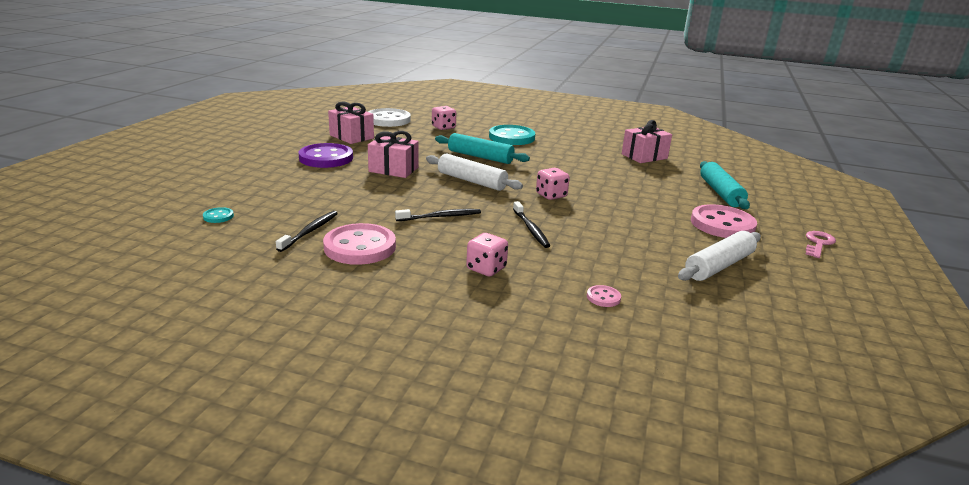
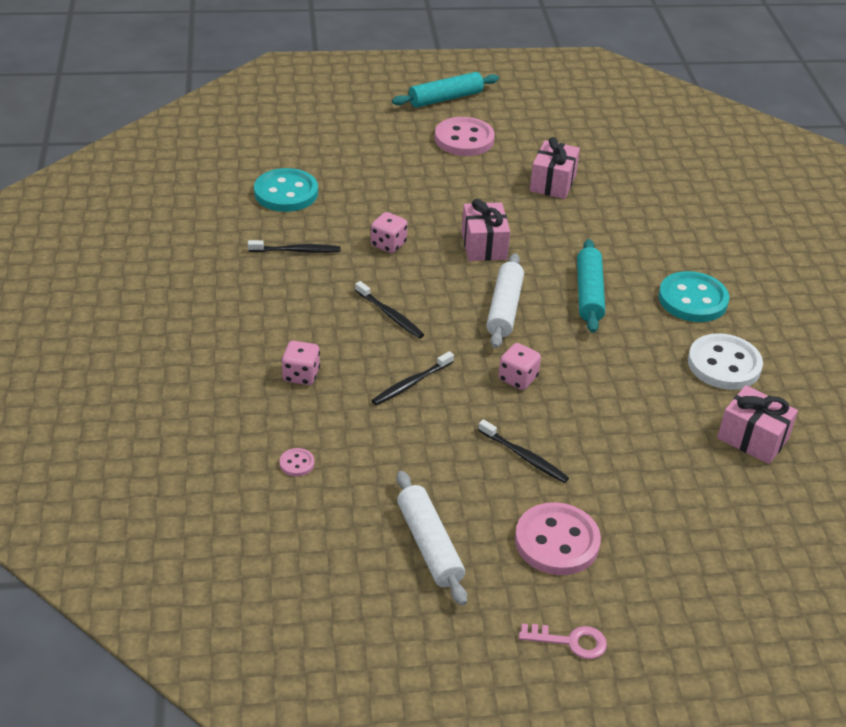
camera: 65 degrees right, 15 degrees up
(218, 216) = (286, 193): turquoise button -> turquoise button, size x2.33
(326, 158) = (471, 192): purple button -> none
(360, 247) = (288, 289): pink button -> pink button (464, 139)
(388, 120) = (642, 185): white button -> white button (724, 364)
(443, 127) = (665, 235): pink dice -> pink dice (388, 244)
(634, 213) = (524, 457): none -> black toothbrush
(719, 266) = (429, 545): white rolling pin -> white rolling pin turned 45 degrees clockwise
(720, 193) = (674, 533): turquoise rolling pin -> turquoise rolling pin (445, 98)

